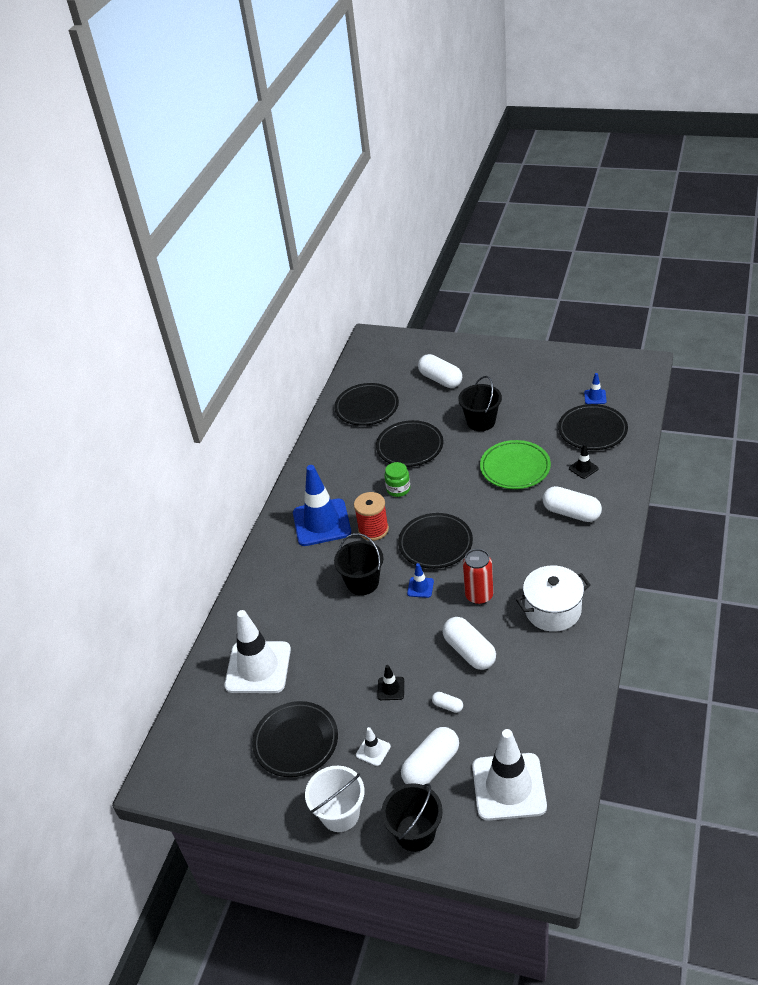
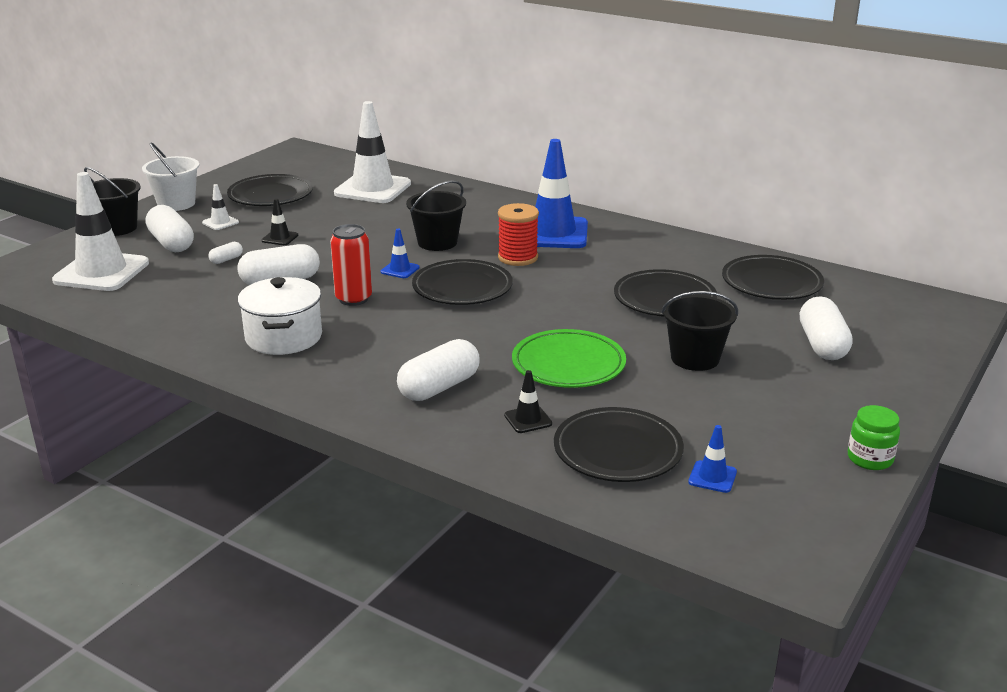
camera: 100 degrees right, 15 degrees down
(398, 489) = (581, 280): green jar -> green jar (870, 459)
(440, 380) = (822, 345): white capsule -> white capsule turned 60 degrees counterclockwise

